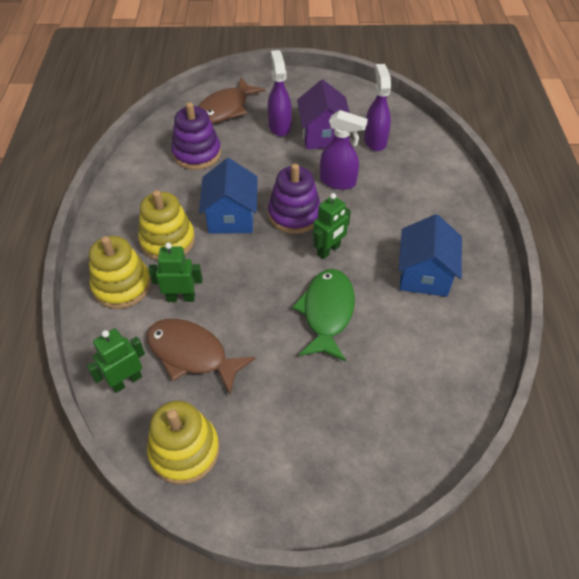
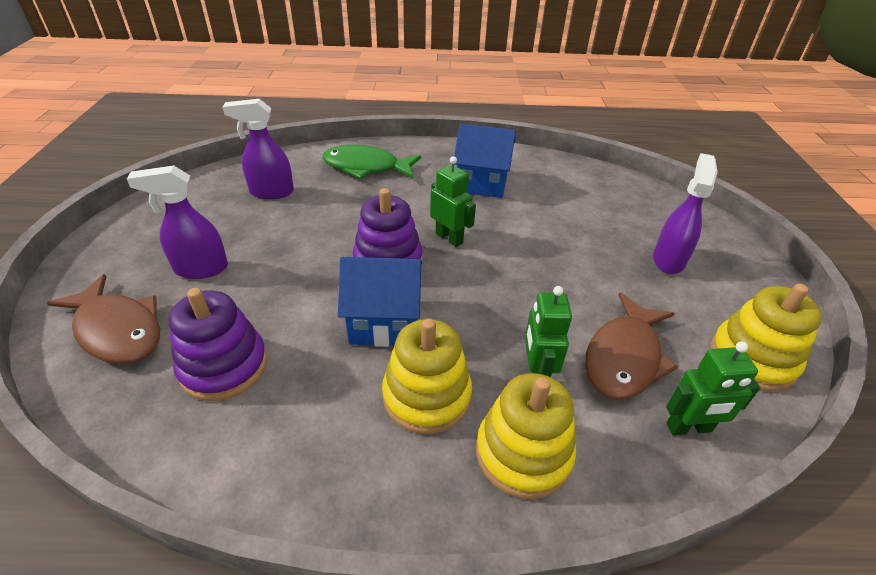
camera: 90 degrees left, 10 degrees down
(126, 381) = (689, 428): green robot -> green robot turned 60 degrees counterclockwise
(323, 135) = (242, 230): purple house -> none
(327, 312) = (538, 245): green fish -> green fish (366, 167)
(338, 182) = (336, 224): purple spray bottle -> purple spray bottle (668, 260)

